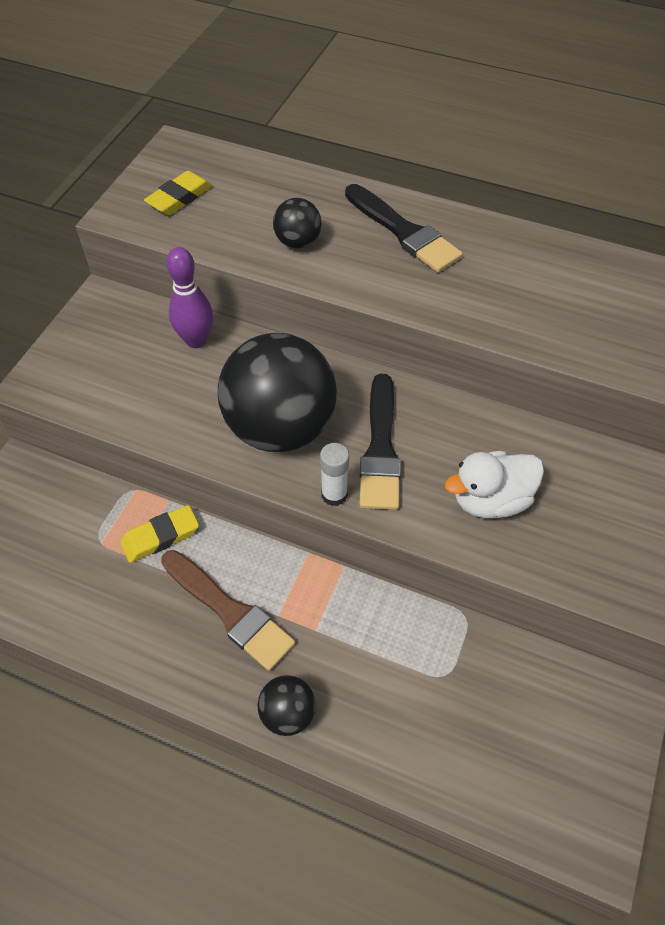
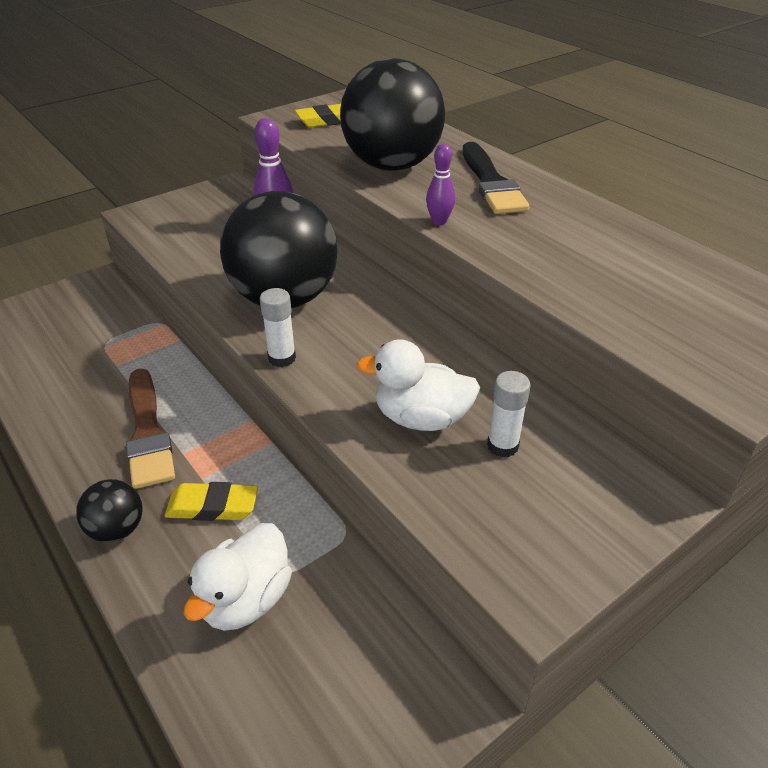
camera: 30 degrees right, 15 degrees down
(160, 536) = (149, 360): yellow eraser -> yellow eraser (213, 506)
(298, 242) = (392, 165): black ball -> black ball, size x2.22
(380, 448) = (355, 342): black brush -> none
(398, 301) = (439, 222): none -> purple bowling pin
(438, 712) = (246, 599): none -> white duck
(565, 496) = (502, 446): none -> white glue stick

